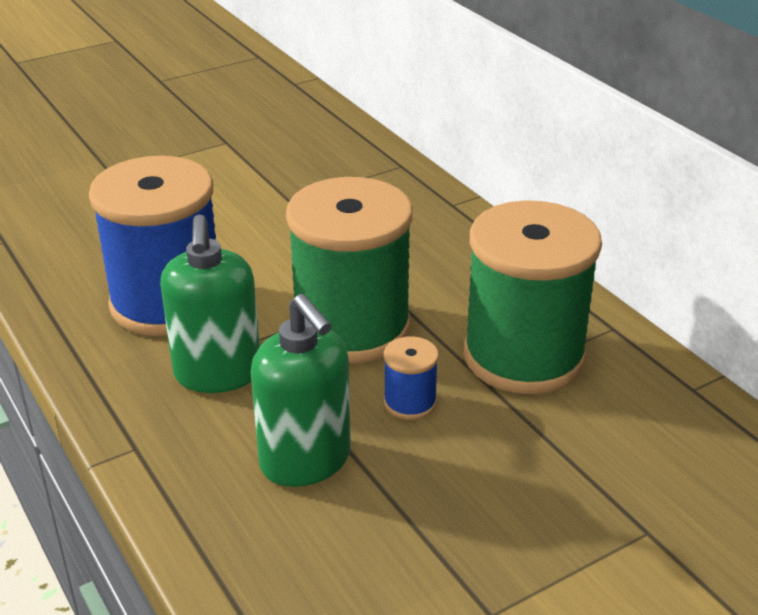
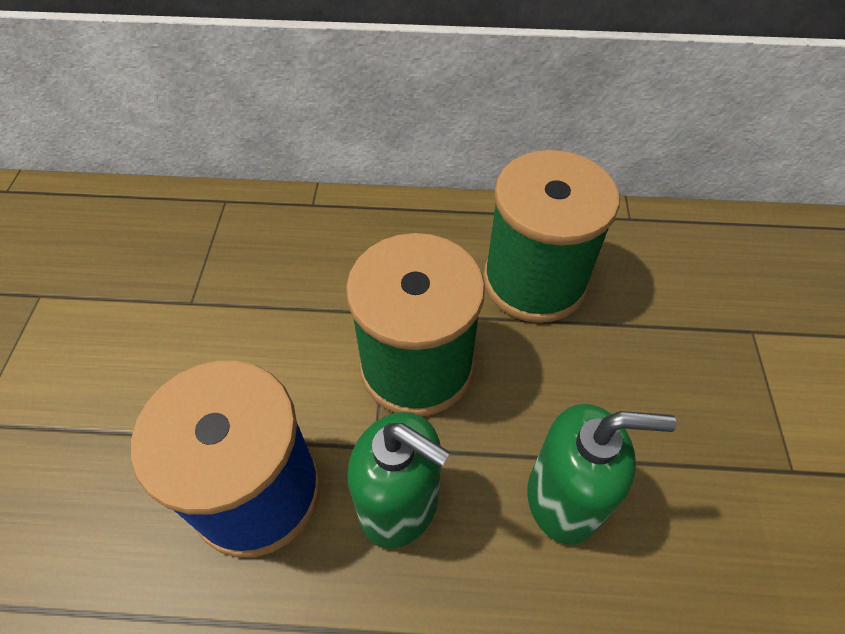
camera: 55 degrees left, 20 degrees up
(410, 402) = (539, 383): blue spool -> none

